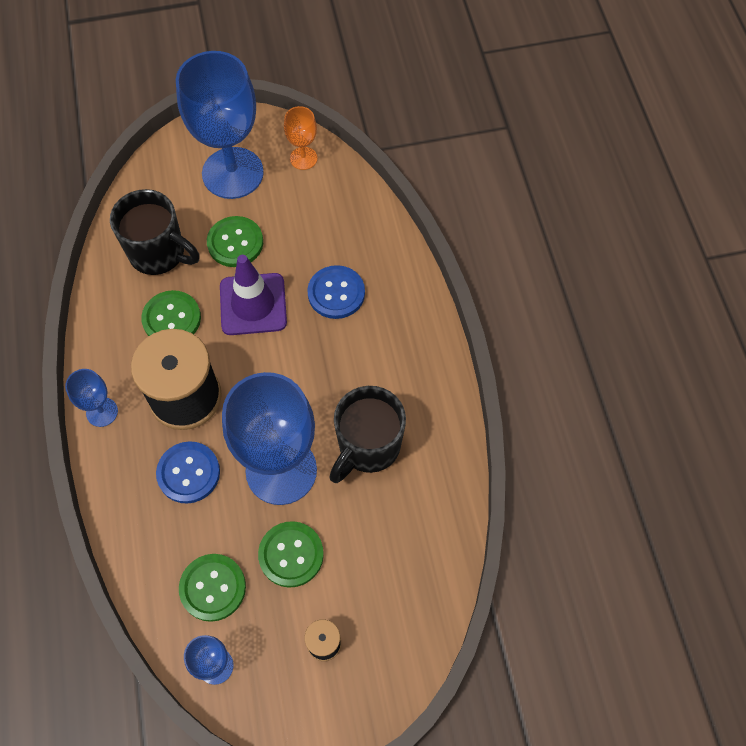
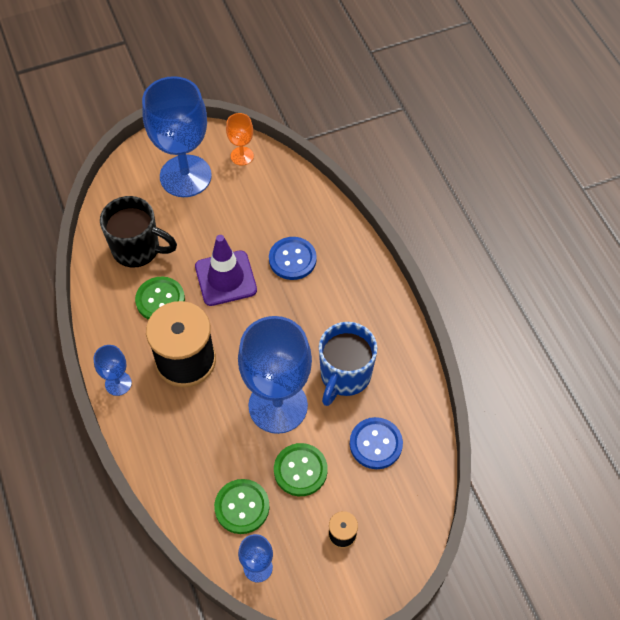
camera: 10 degrees left, 5 degrees down
(188, 473) = (202, 420): blue button -> blue button (375, 444)
(235, 243) = (200, 231): green button -> none
(368, 447) = (344, 376): black mug -> blue mug

